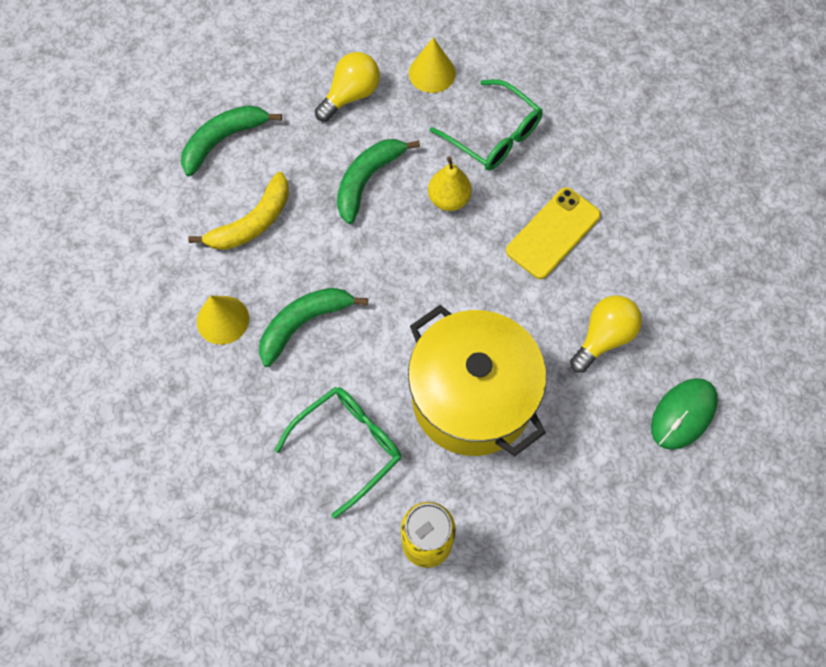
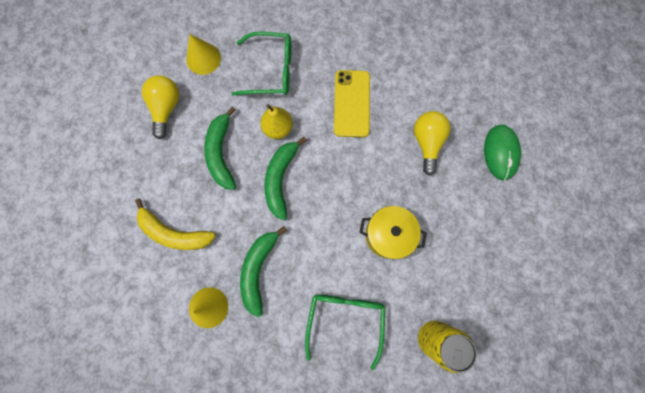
camera: 40 degrees left, 10 degrees up
(223, 140) = (111, 196): green banana -> green banana (280, 179)
(252, 222) = (174, 233): yellow banana -> yellow banana turned 105 degrees clockwise
(472, 398) = (388, 235): yellow pot -> yellow pot, size x0.55

